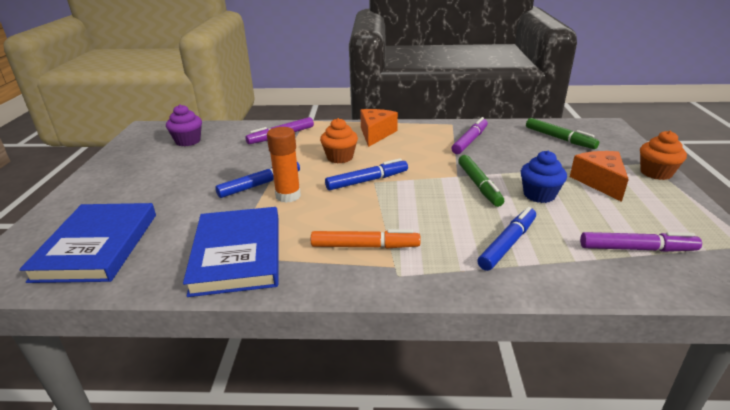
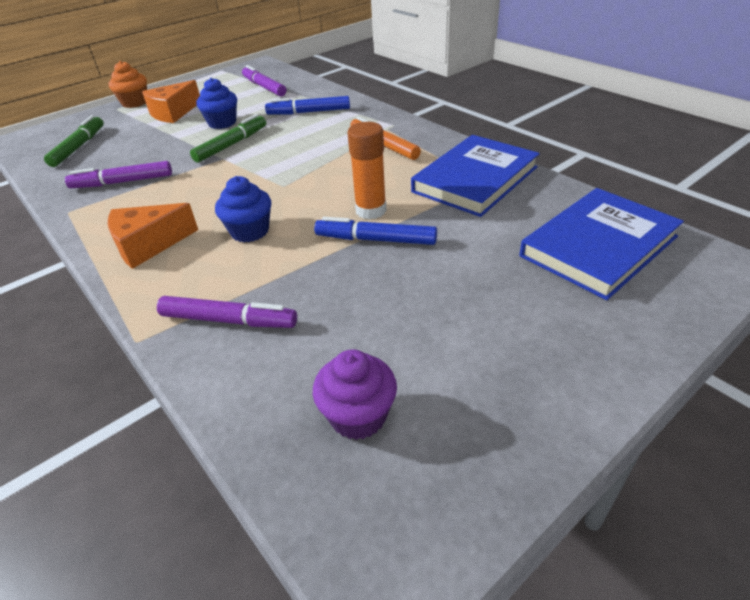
camera: 130 degrees left, 10 degrees up
(340, 157) = (249, 231): orange cupcake -> blue cupcake
(367, 181) = (285, 190): blue marker -> none

